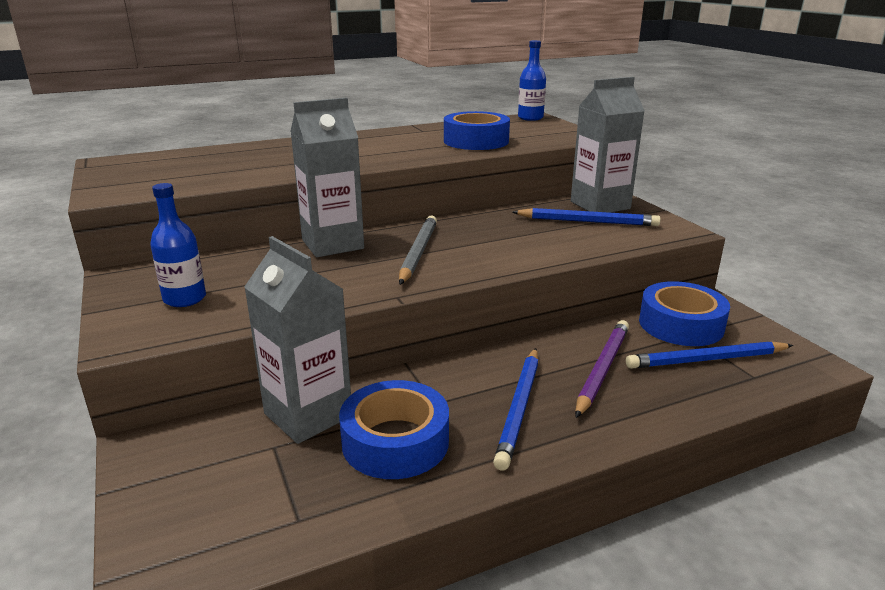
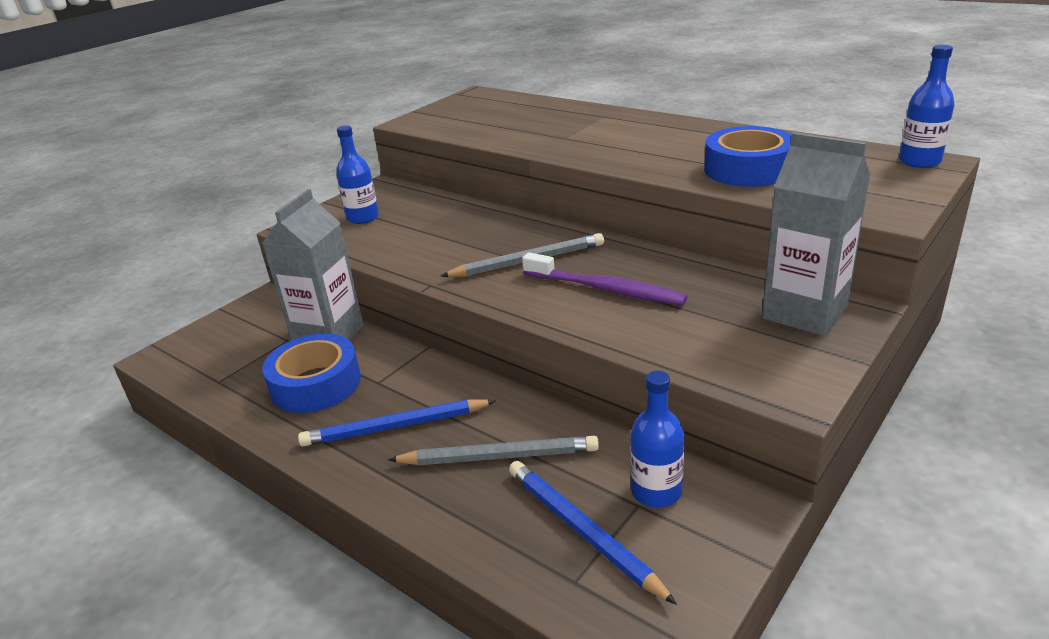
camera: 65 degrees right, 5 degrees up
(332, 244) = (505, 223): grey carton -> none
(502, 240) = (606, 289): none -> purple toothbrush
(588, 221) = (731, 320): blue pencil -> none
(602, 369) = (499, 456): purple pencil -> grey pencil
(681, 324) = (656, 491): blue tape -> blue bottle

